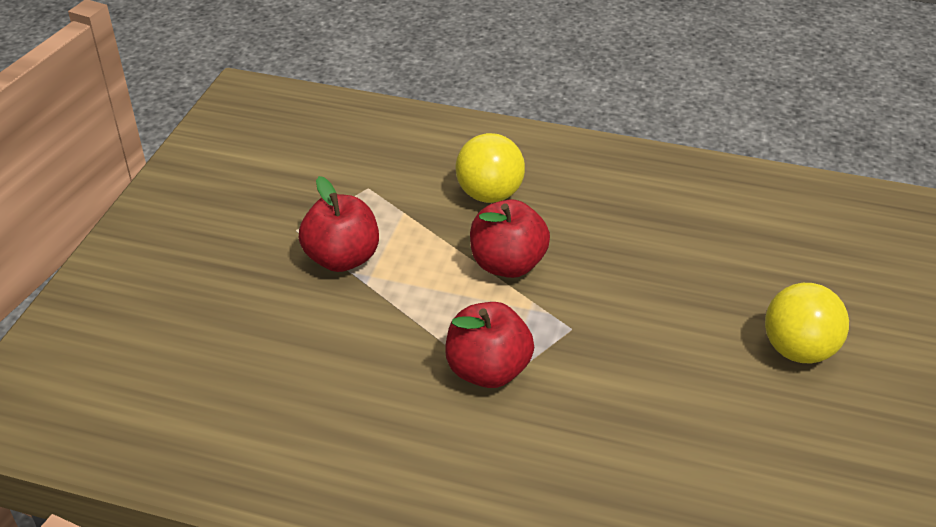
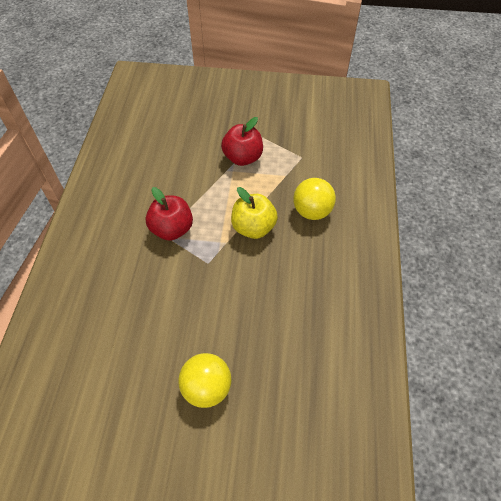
camera: 80 degrees right, 15 degrees up
(507, 264) = (253, 227): red apple -> yellow apple

